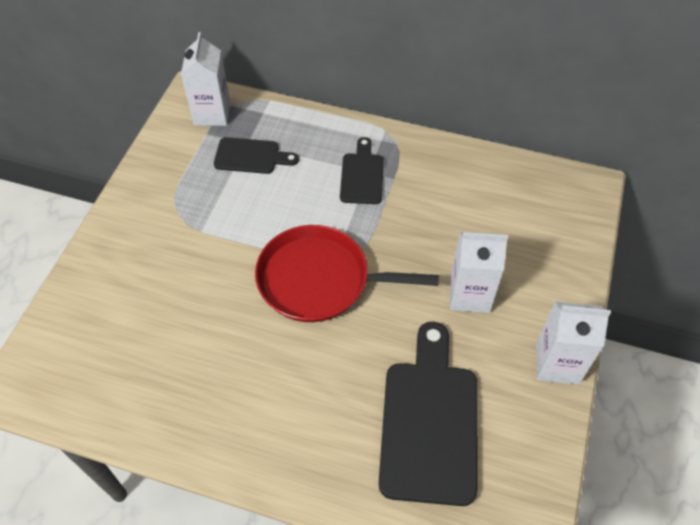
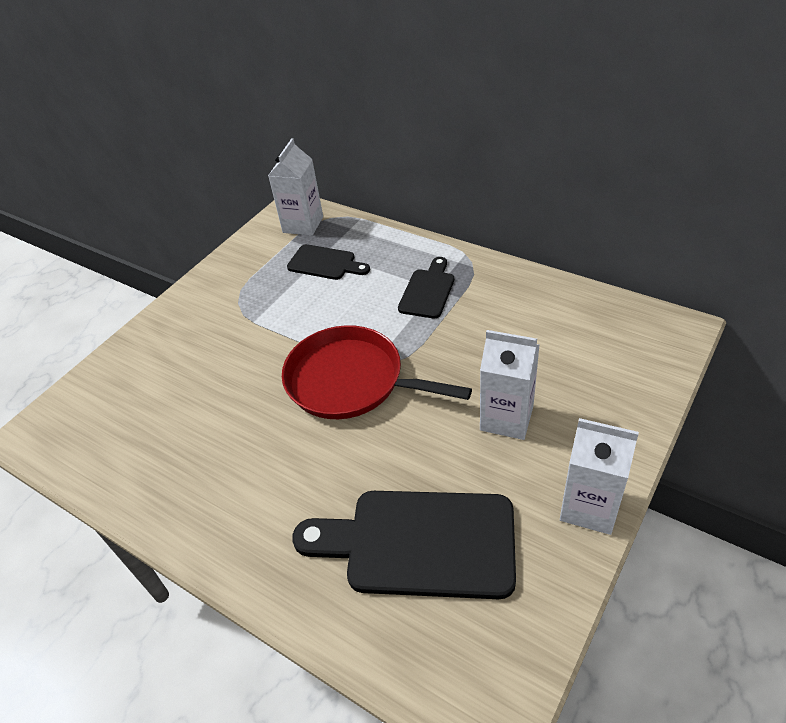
camera: 20 degrees right, 10 degrees down
(430, 422) = (419, 543): black cutting board -> black cutting board turned 105 degrees counterclockwise

